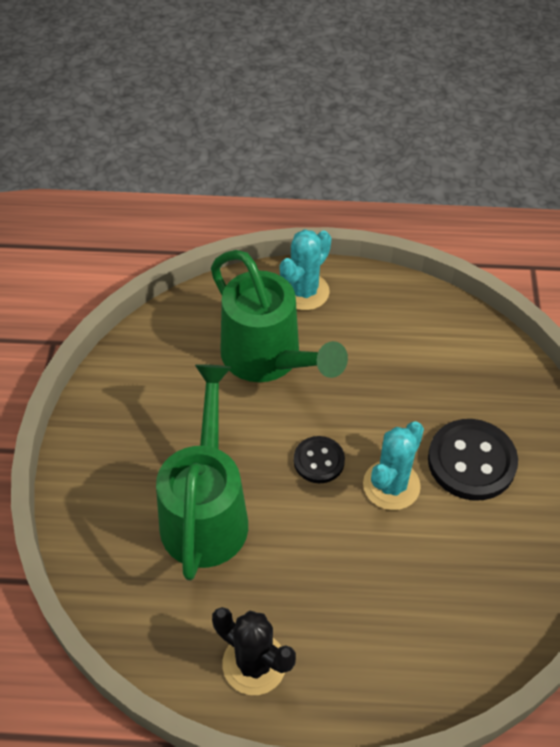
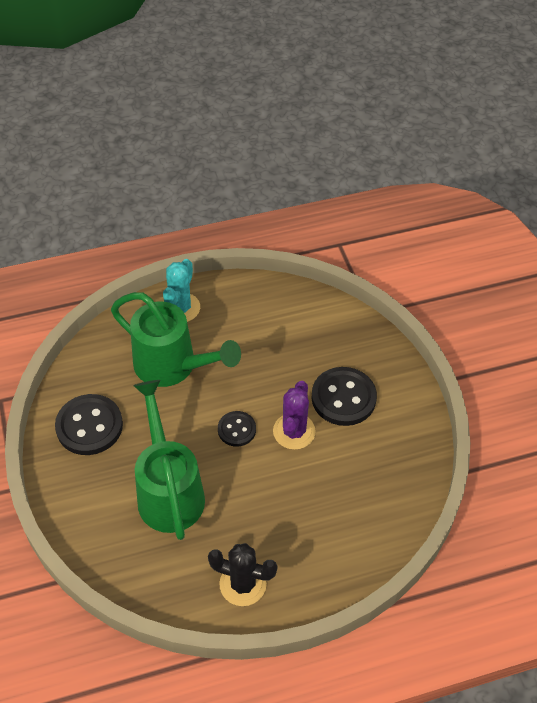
camera: 20 degrees left, 0 degrees up
(141, 402) = (89, 426): none -> black button
(391, 485) = (294, 431): turquoise cactus -> purple cactus

